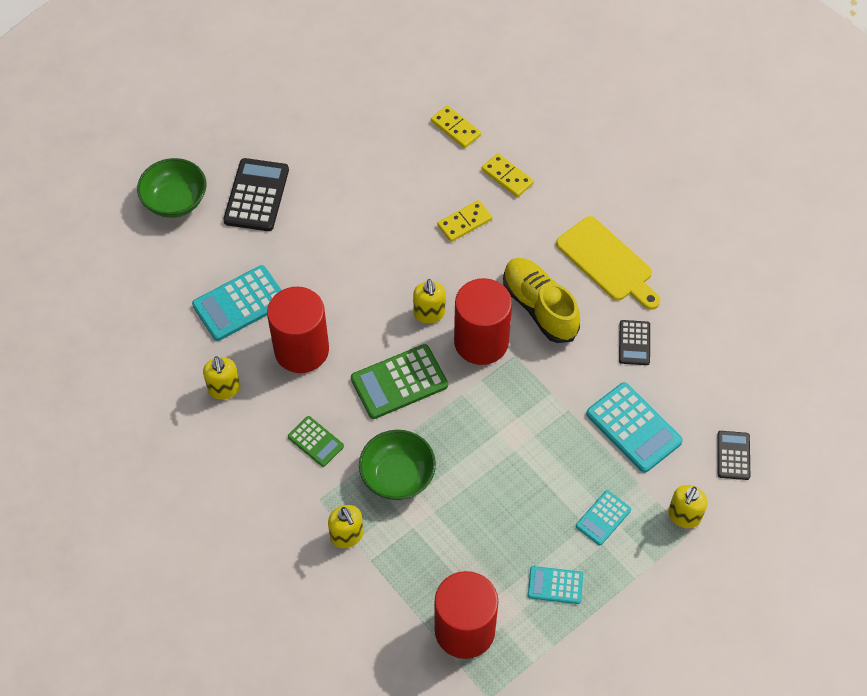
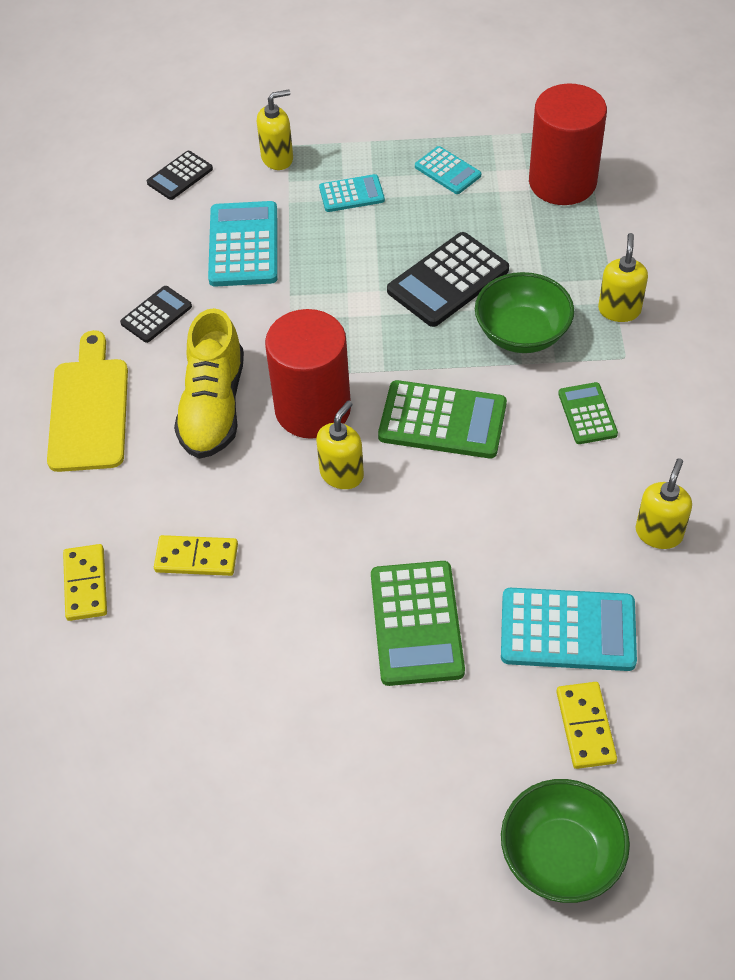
camera: 140 degrees left, 5 degrees down
(256, 195) = (434, 782): black calculator -> black calculator (448, 281)
(301, 350) = (529, 523): red cylinder -> none
(321, 260) = (417, 623): none -> green calculator
(455, 128) = (77, 700): yellow domino -> yellow domino (586, 727)

